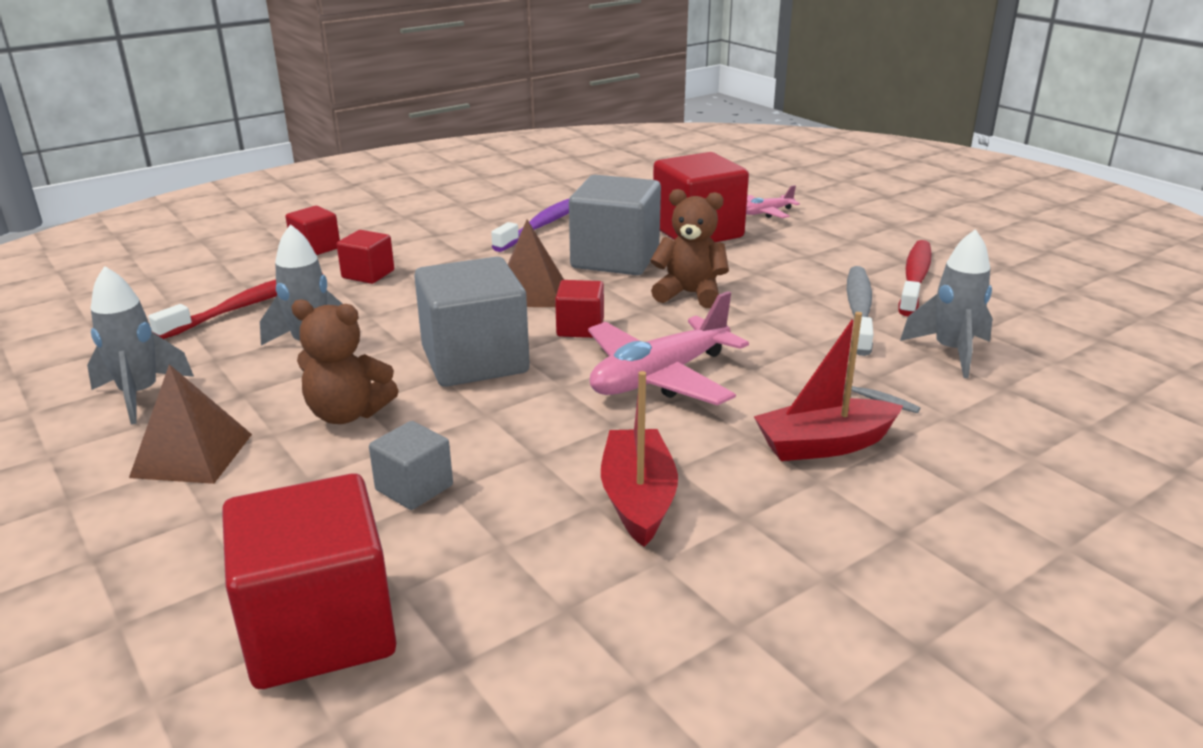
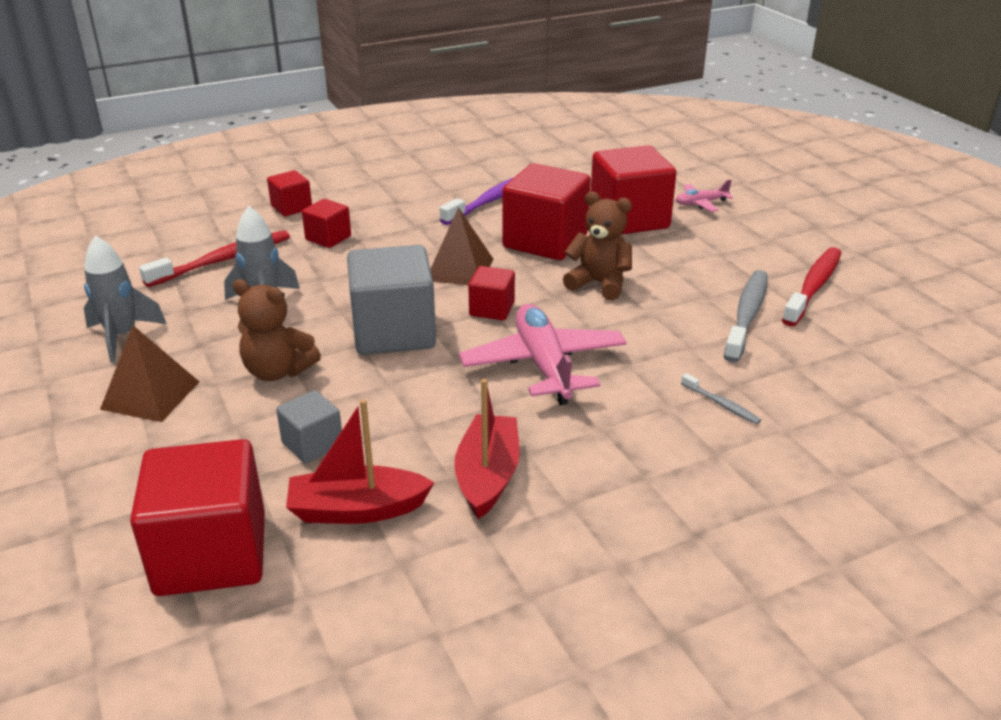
camera: 10 degrees right, 5 degrees up
(615, 259) = (545, 241): grey cube -> red cube
(659, 377) = (543, 365): pink plane -> pink plane turned 105 degrees clockwise
(824, 444) = (663, 445): red boat -> red boat (357, 509)
(951, 352) = (814, 367): grey rocket -> none

